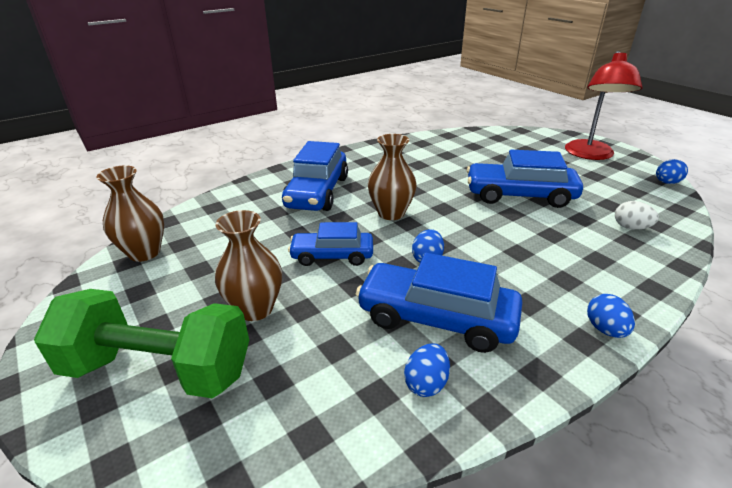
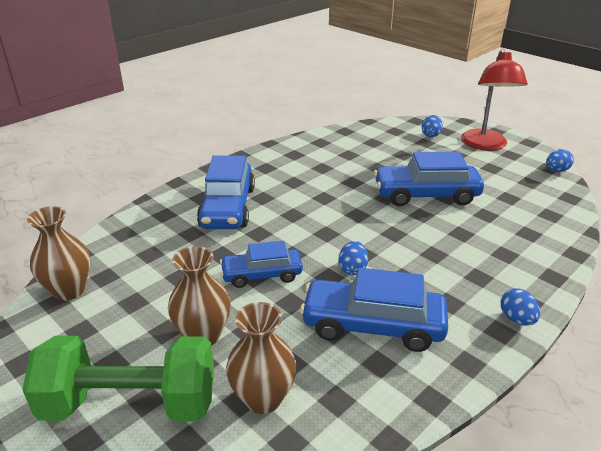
camera: 10 degrees left, 0 degrees up
(391, 213) = (307, 224): brown vase -> brown vase (263, 398)
(426, 383) = (376, 384): blue egg -> blue egg (430, 135)
(631, 227) = (529, 220): white egg -> none

